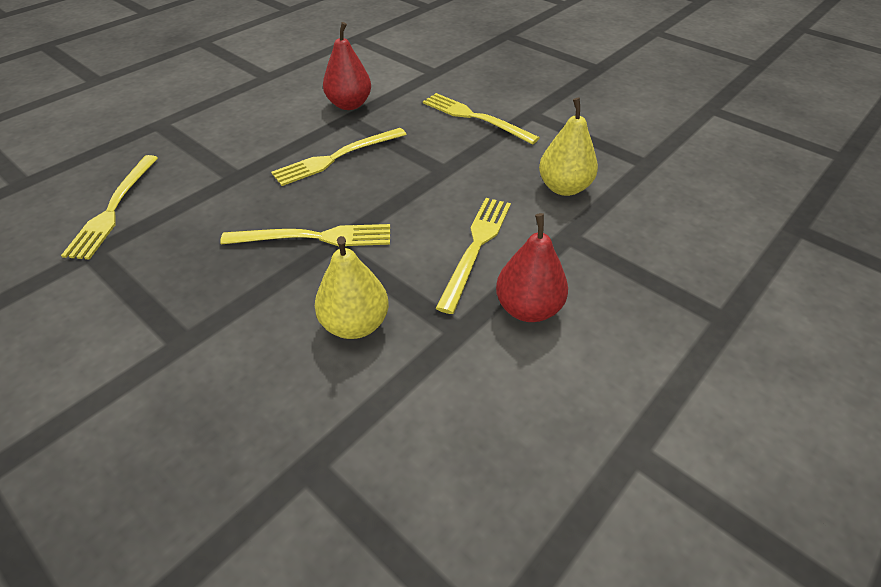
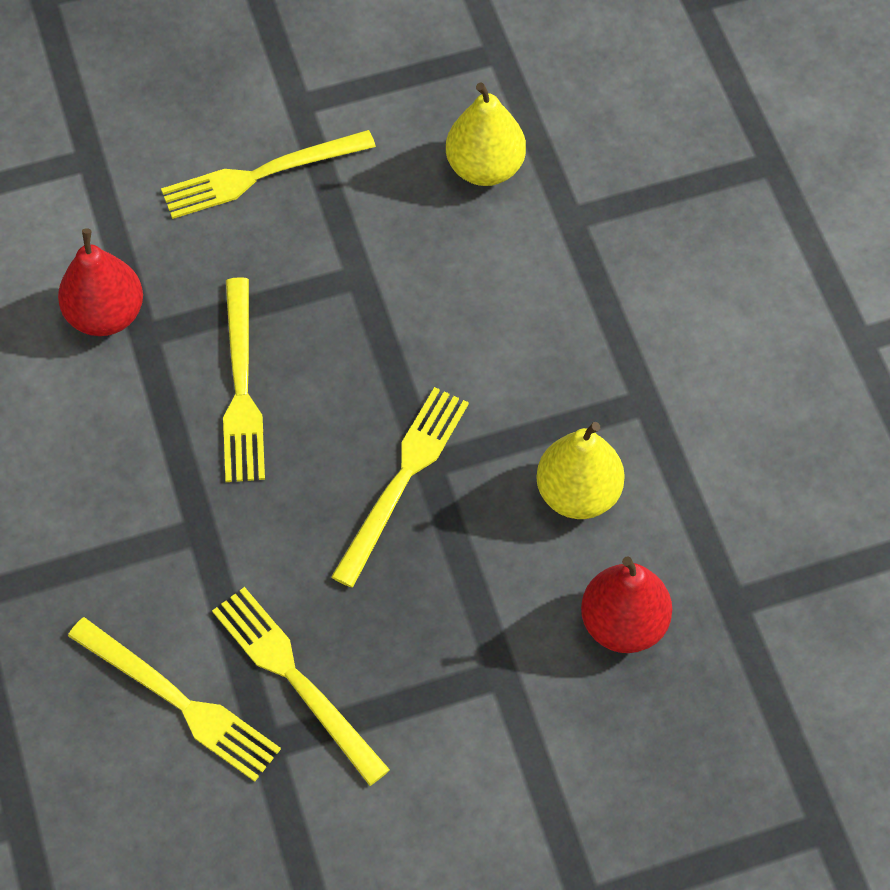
camera: 60 degrees left, 15 degrees up
(476, 247) = (531, 319): yellow fork -> yellow fork (296, 679)
(528, 308) = (654, 322): red pear -> red pear (623, 624)

